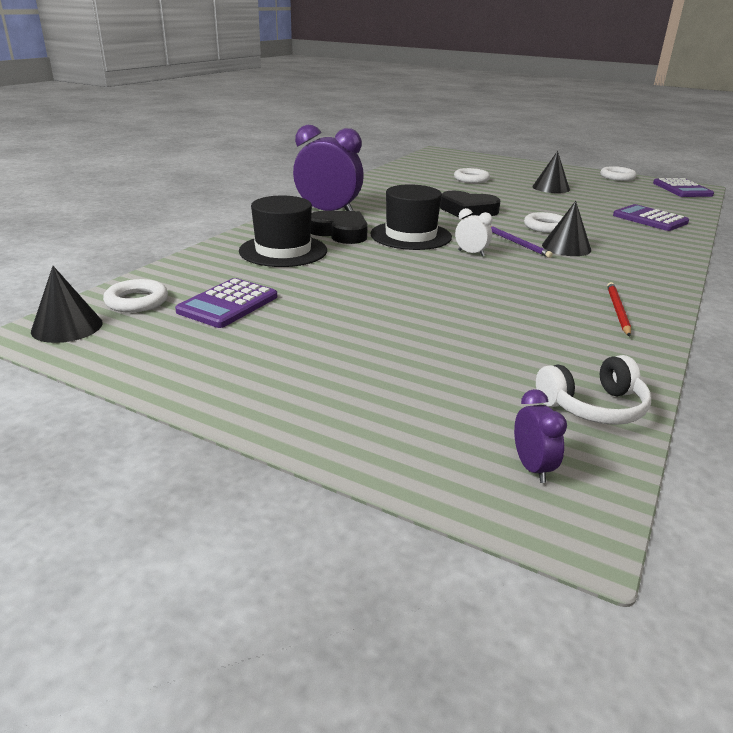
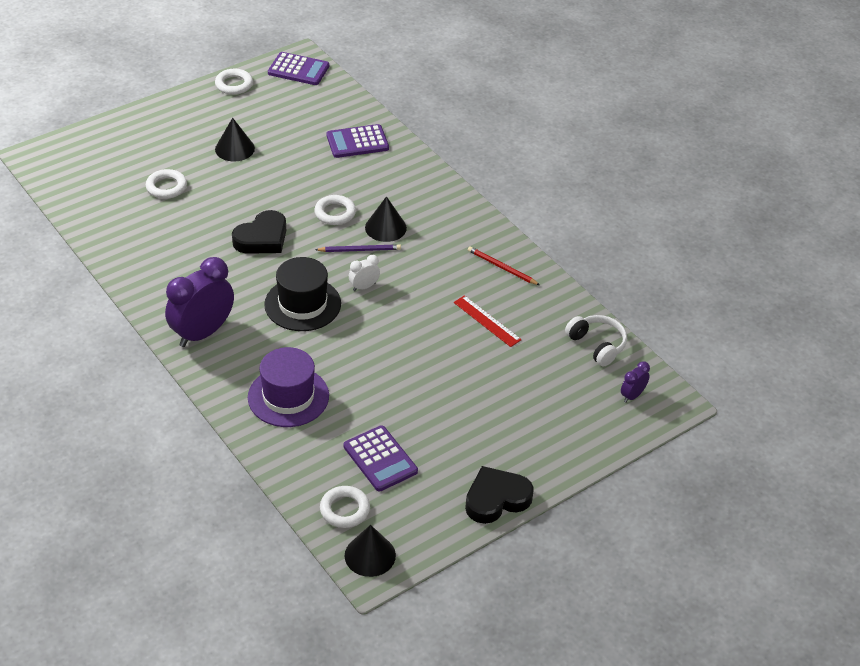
camera: 65 degrees left, 15 degrees up
(283, 251) = (288, 396): black hat -> purple hat
(340, 232) = (266, 345): black heart -> black heart (496, 499)
(517, 319) = (487, 321): none -> red ruler
(532, 467) = (632, 396): purple clock -> purple clock turned 60 degrees counterclockwise
(593, 407) = (597, 345): white headphones -> white headphones turned 45 degrees counterclockwise

